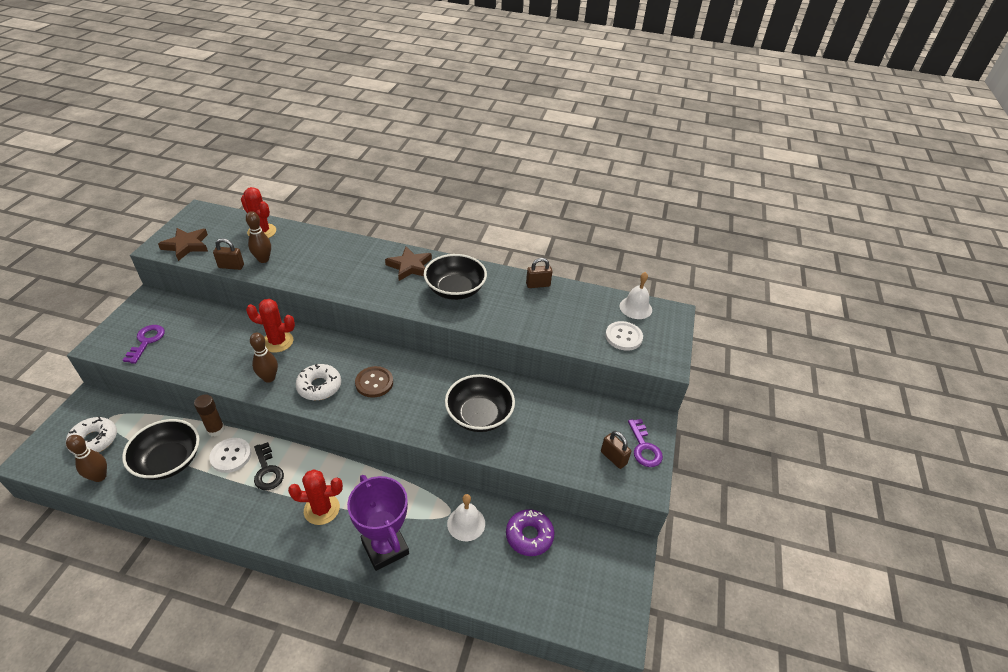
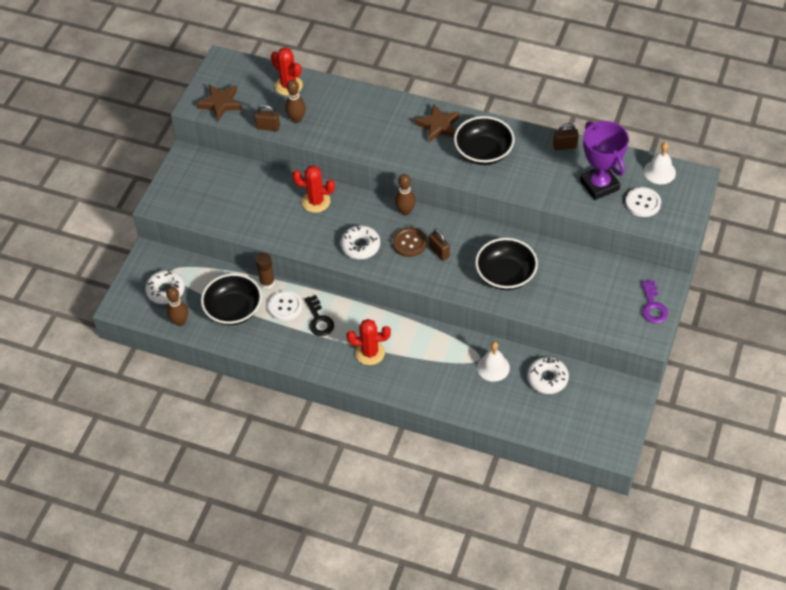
camera: 10 degrees right, 10 degrees up
(146, 341) = (197, 201): purple key -> none
(269, 378) = (314, 237): brown bowling pin -> brown bowling pin (405, 211)
(385, 547) = (426, 384): purple trophy -> purple trophy (599, 185)
(529, 536) = (547, 379): purple donut -> white donut
(613, 458) = (623, 314): brown padlock -> brown padlock (439, 252)

